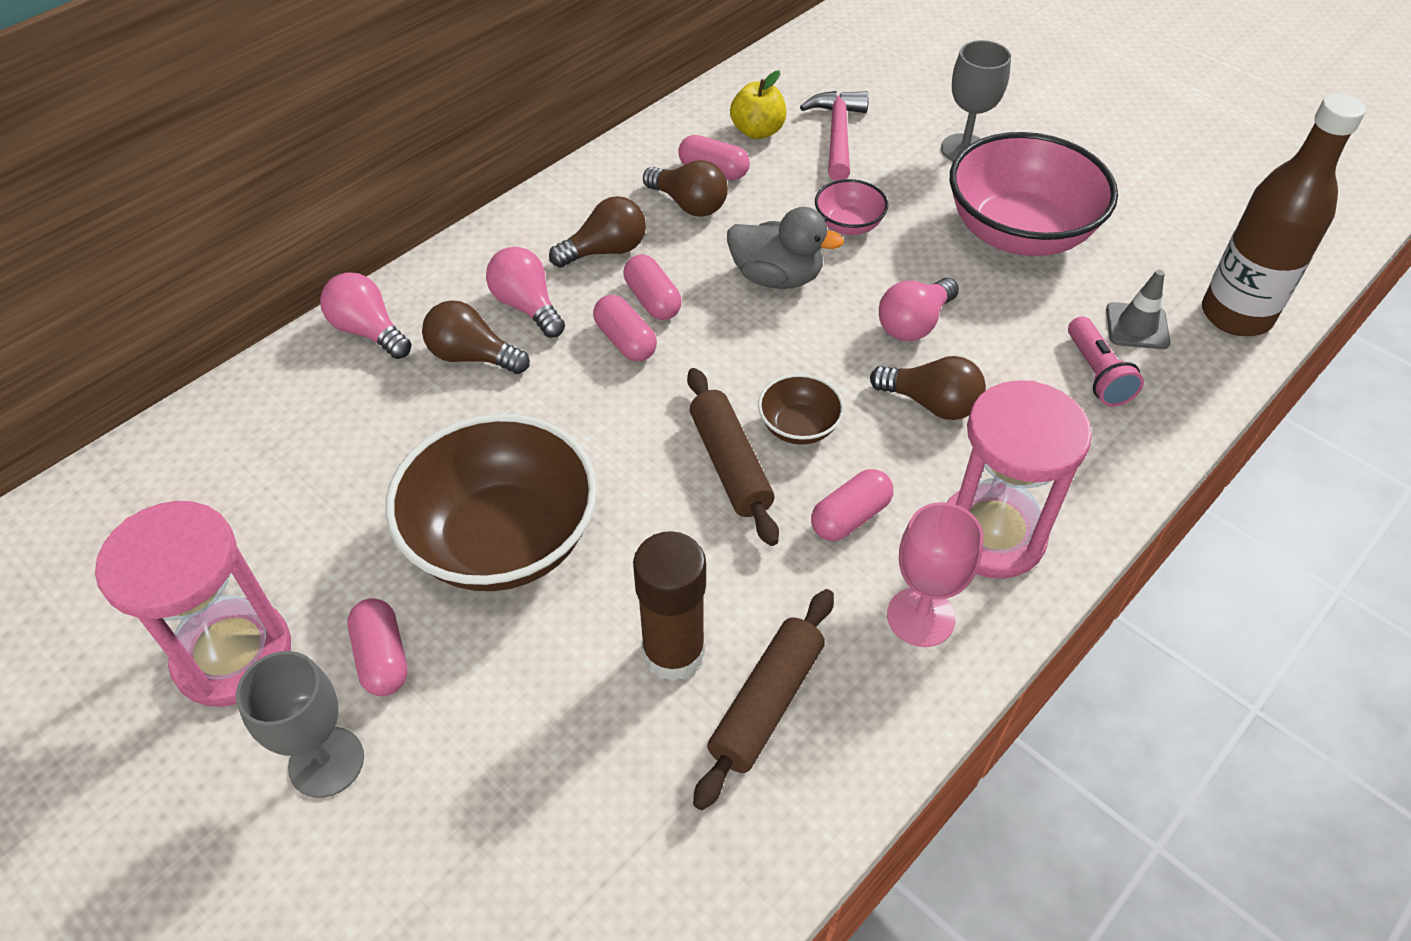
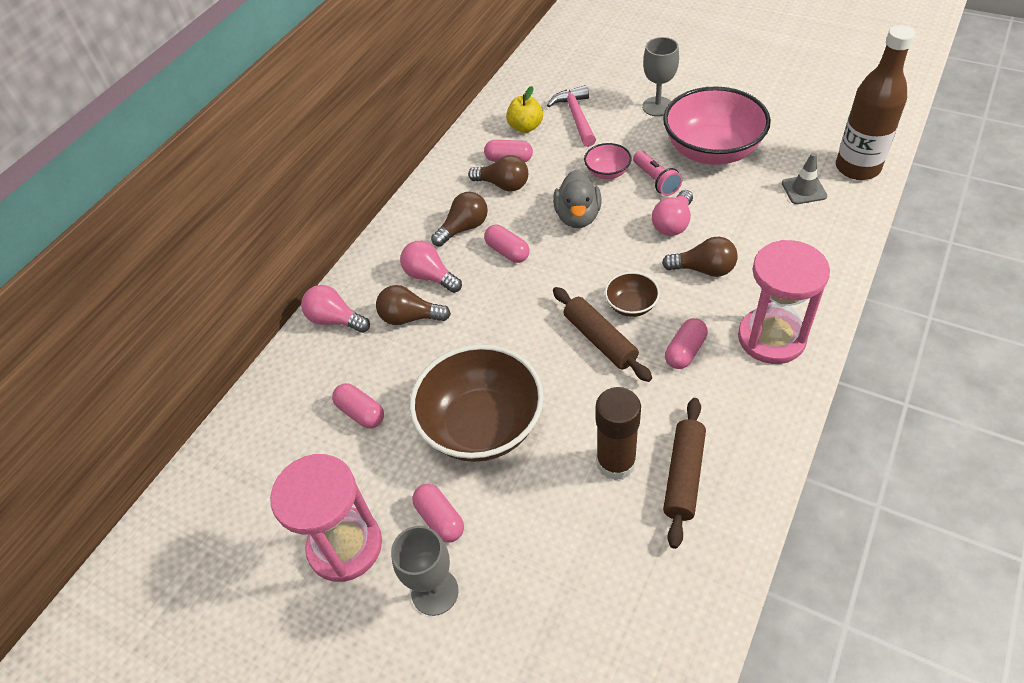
camera: 10 degrees left, 0 degrees up
(625, 341) = (502, 281): pink capsule -> pink capsule (361, 413)
(776, 277) = (577, 217): grey duck -> grey duck turned 90 degrees clockwise
(920, 617) = (751, 398): pink goblet -> none
(1096, 374) = (792, 225): pink flashlight -> pink flashlight (655, 180)

